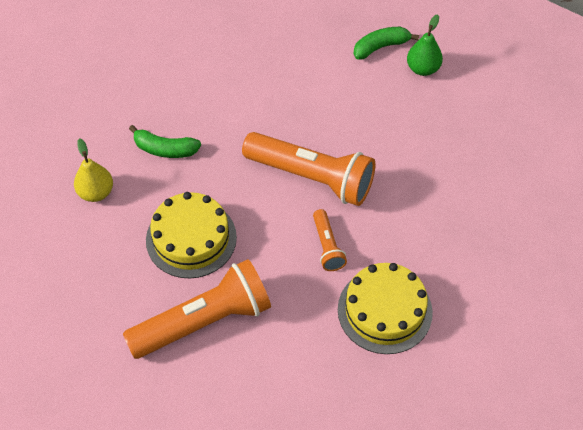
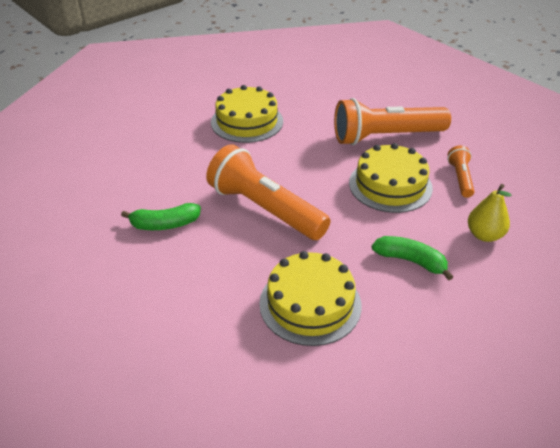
camera: 165 degrees left, 15 degrees down
(243, 93) = (310, 304): none -> yellow cake
(327, 246) = (273, 161): orange flashlight -> orange flashlight (460, 178)
(381, 47) = (116, 326): green banana -> green banana (165, 224)
(423, 69) = (87, 289): green pear -> none

